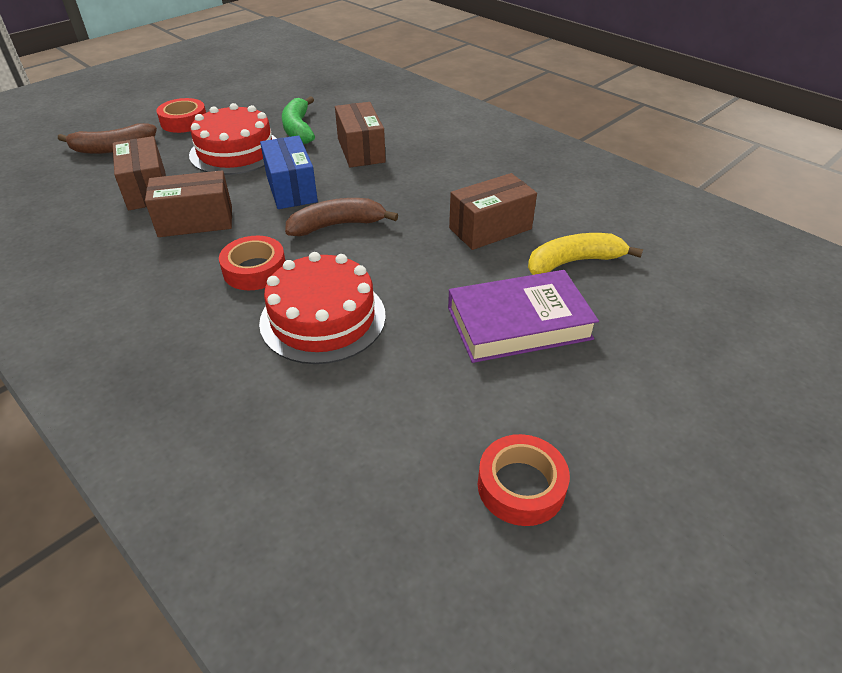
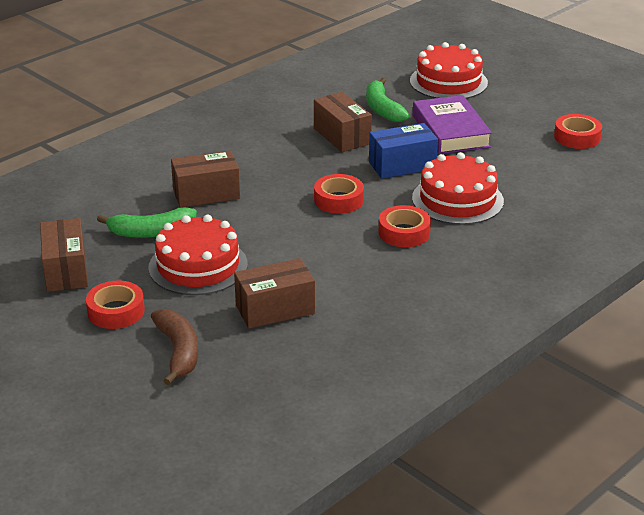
camera: 90 degrees left, 10 degrees down
(196, 221) = (333, 271): brown box -> brown box (66, 270)
(291, 189) = (277, 226): blue box -> blue box (402, 165)
(337, 225) = (338, 200): brown banana -> red tape
(574, 262) = (382, 109): yellow banana -> green banana
(688, 330) = (448, 82): none -> red cake

